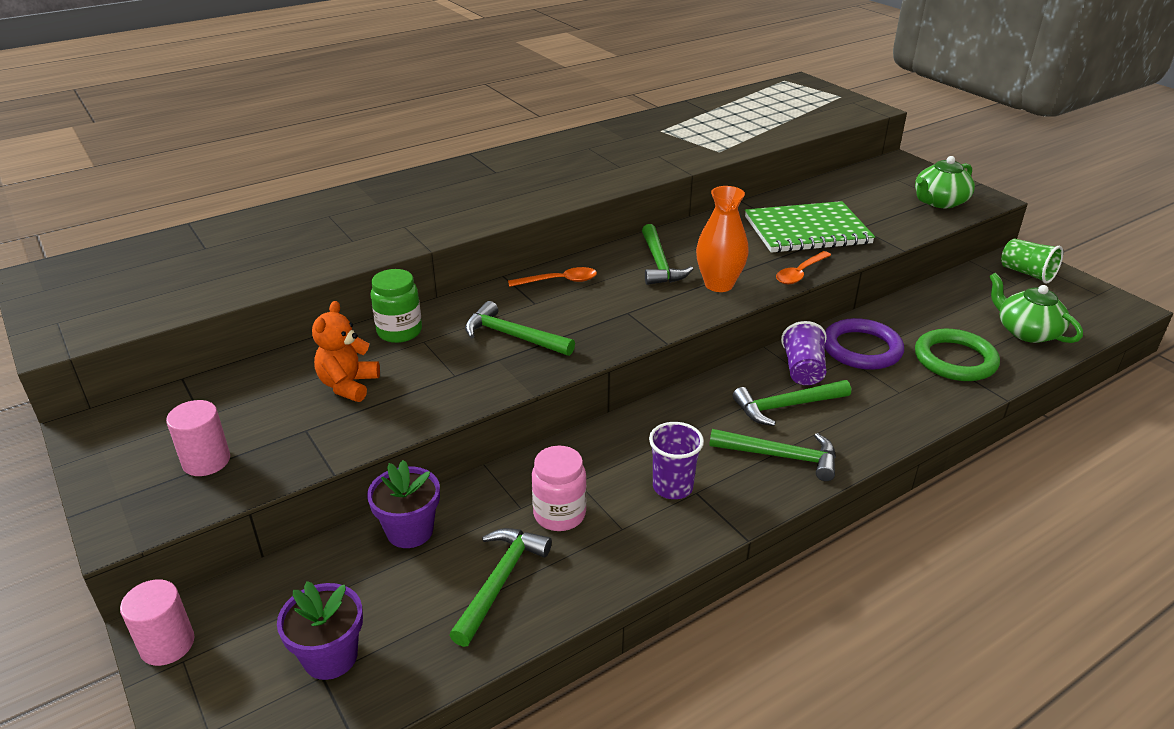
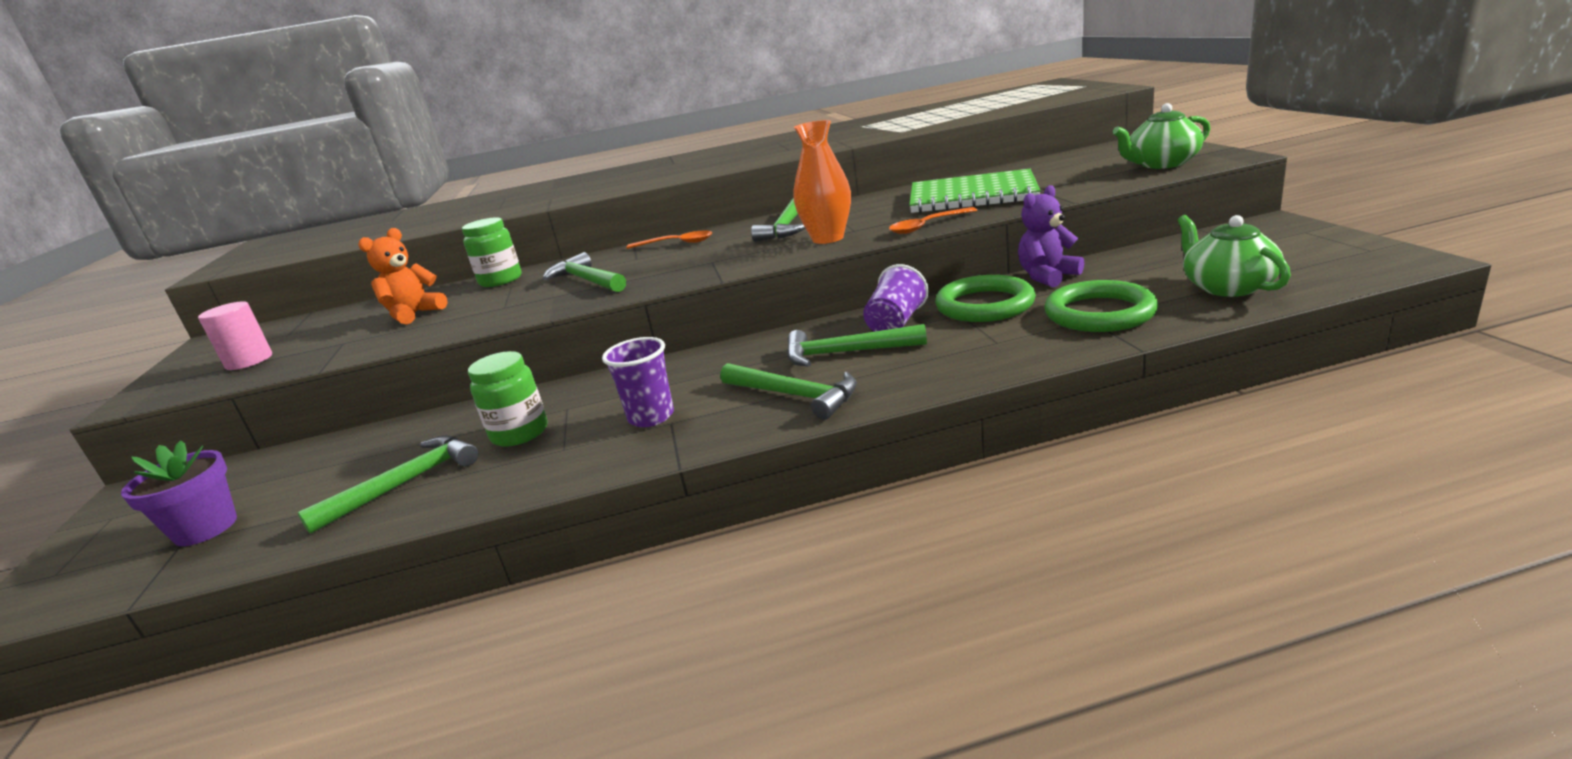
camera: 25 degrees right, 10 degrees down
(167, 644) = (118, 504): pink cylinder -> none
(410, 531) = (383, 438): purple flower pot -> none
(559, 514) = (520, 433): pink jar -> green jar
(861, 349) = (984, 305): purple ring -> green ring
(889, 315) = (1047, 276): none -> purple teddy bear
(1026, 273) = (1271, 236): green cup -> none

